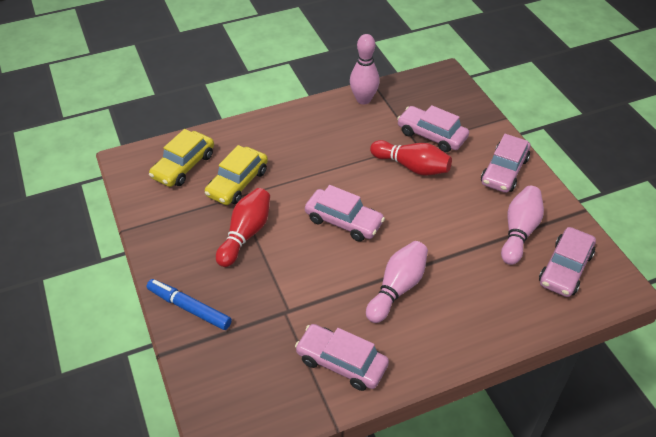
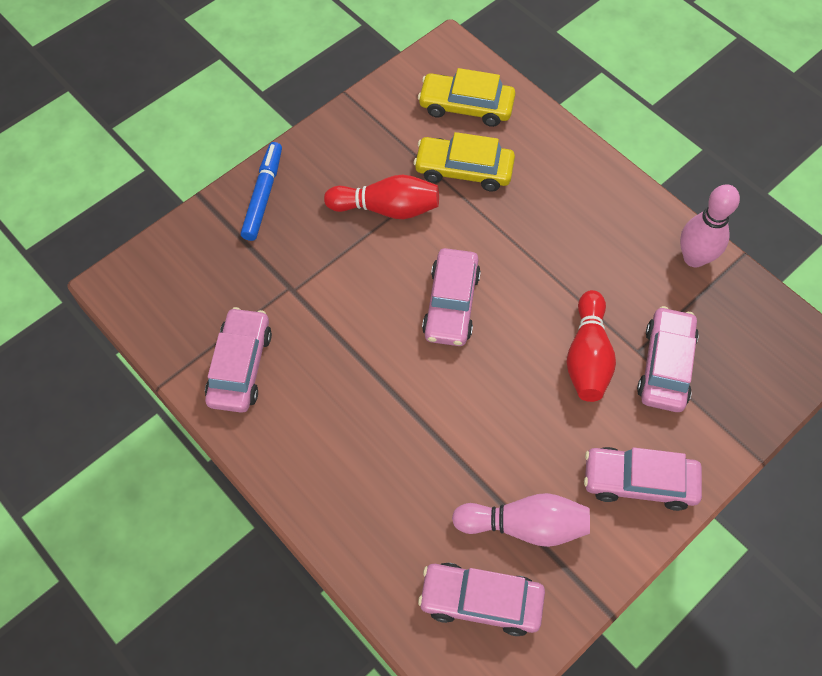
camera: 70 degrees right, 15 degrees up
(397, 288) = (367, 395): pink bowling pin -> none

